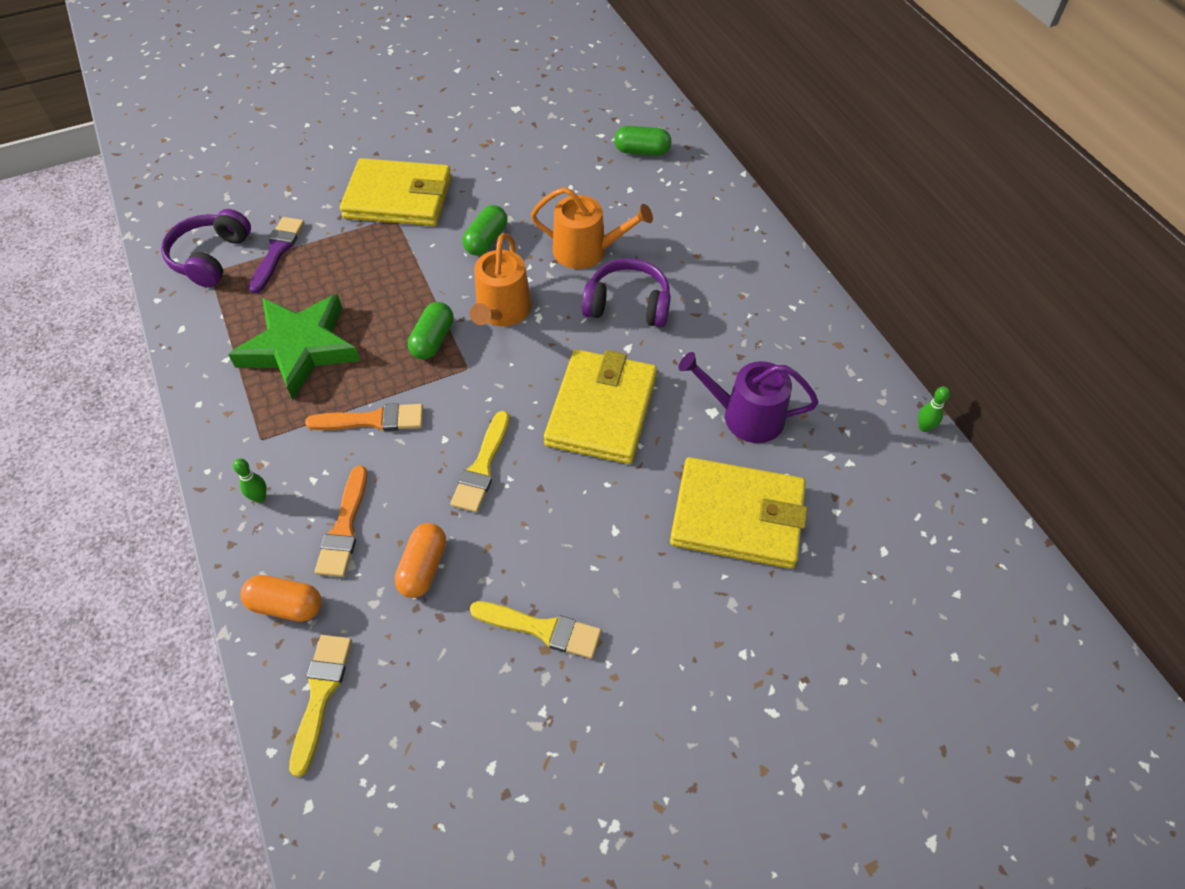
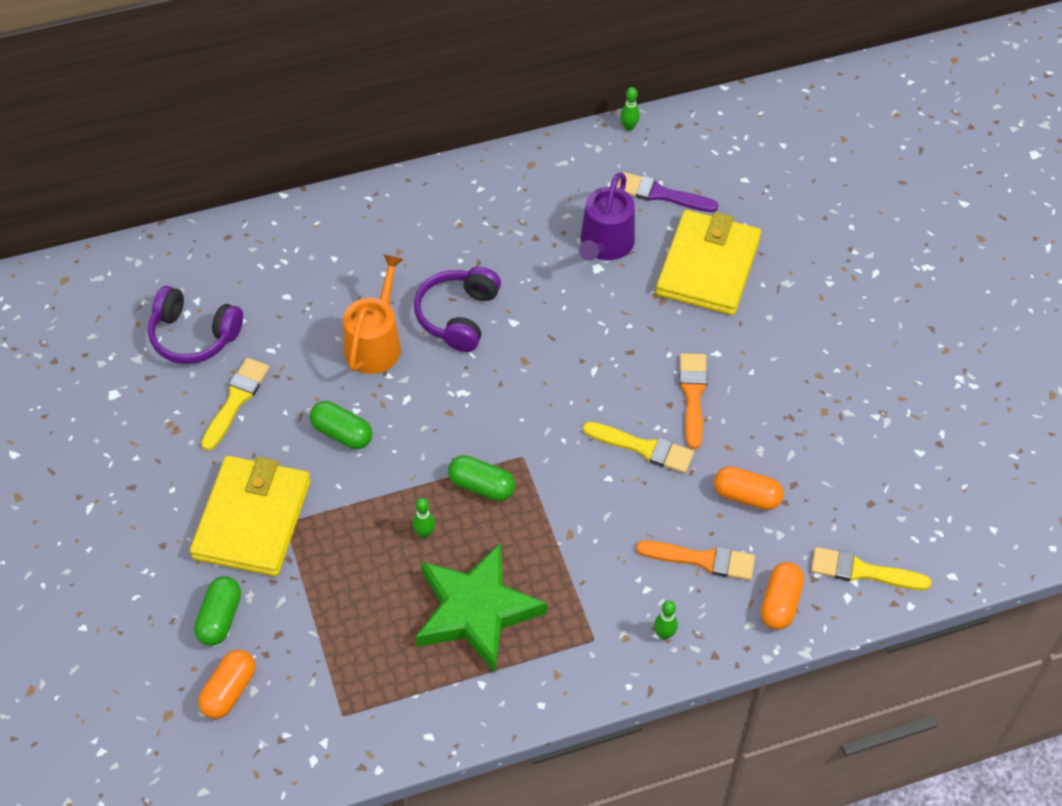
camera: 85 degrees left, 0 degrees up
(210, 257) = (317, 717): purple headphones -> purple headphones (193, 336)
(242, 205) = (229, 691): none -> orange capsule
(277, 251) = (320, 644): purple brush -> purple brush (661, 194)
(373, 420) = (580, 539): orange brush -> orange brush (693, 395)
(382, 305) = (424, 533): none -> green bowling pin
(502, 311) = (450, 423): orange watering can -> none
(542, 629) = (806, 411): yellow brush -> yellow brush (236, 400)
(602, 410) = (587, 350): yellow wallet -> none
(642, 151) = (226, 278): green capsule -> green capsule (220, 618)

